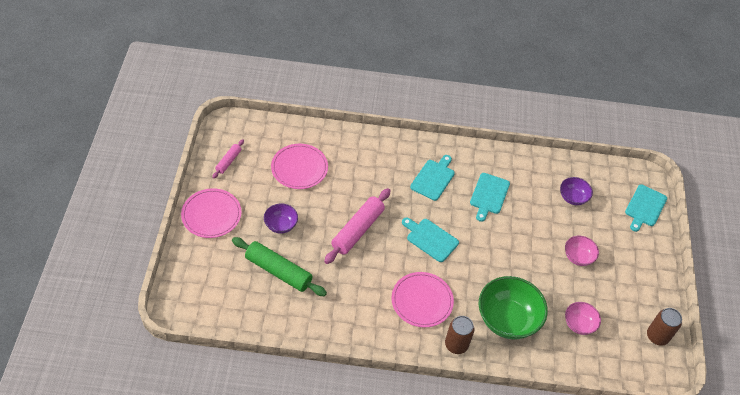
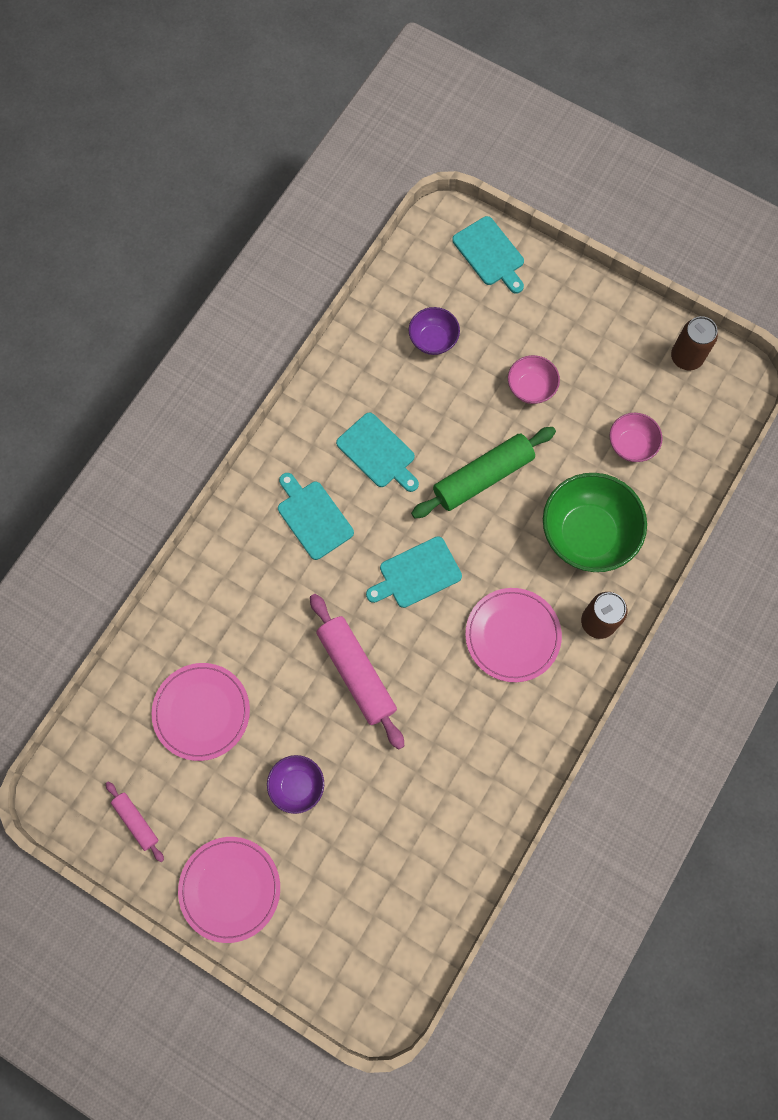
camera: 60 degrees left, 20 degrees up
(278, 271) = (378, 823): green rolling pin -> green rolling pin (483, 477)

